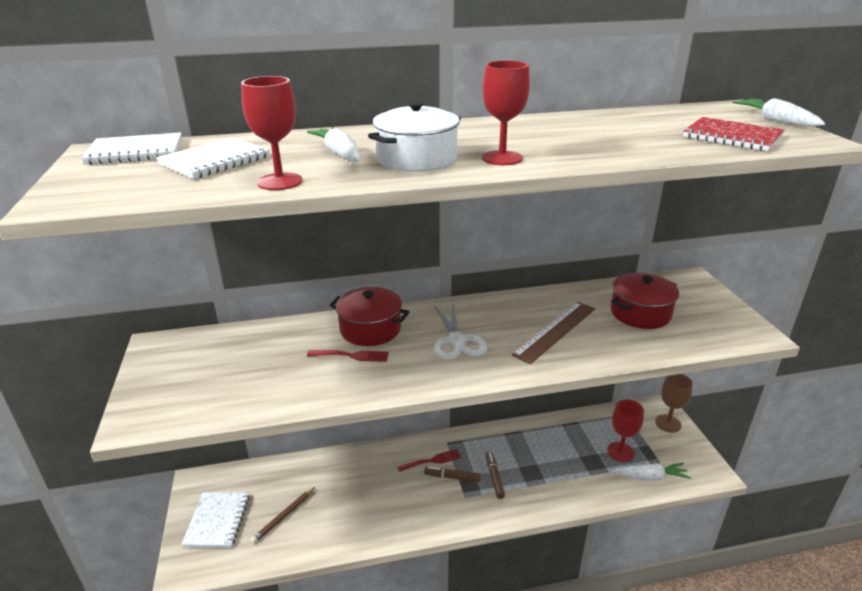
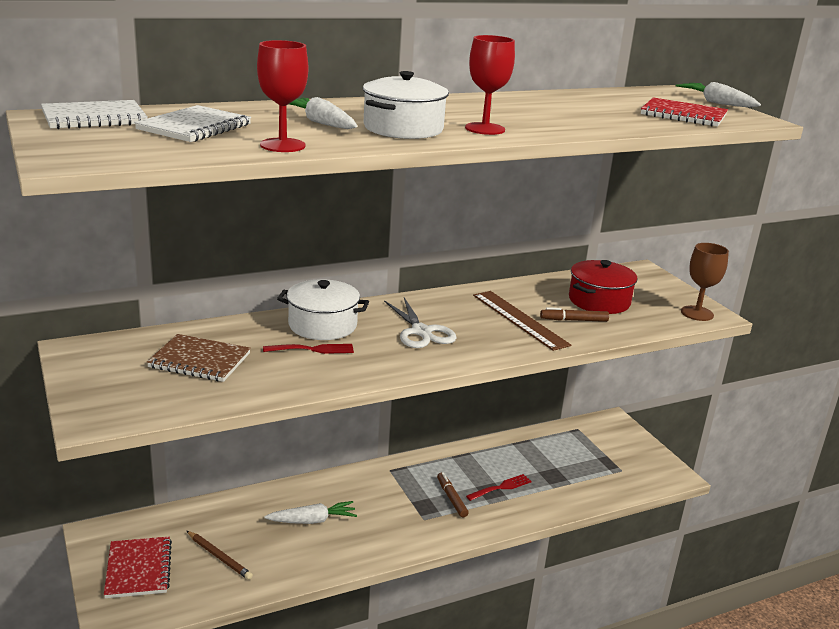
camera: 15 degrees left, 5 degrees down
(217, 521) = (139, 569): white notebook -> red notebook
(250, 362) = (199, 361): none -> brown notebook
(283, 516) = (219, 557): brown pencil -> brown pencil turned 75 degrees counterclockwise
(370, 329) = (322, 325): red pot -> white pot
(432, 460) = (377, 488): red fork -> red fork (501, 487)
(452, 477) = (405, 502): brown marker -> brown marker (574, 320)
(555, 331) = (520, 319): brown ruler -> brown ruler turned 60 degrees counterclockwise
(620, 452) = (579, 464): red goblet -> none
(650, 477) = (614, 484): white carrot -> white carrot (312, 520)
(668, 423) = (623, 434): brown goblet -> brown goblet (697, 313)

